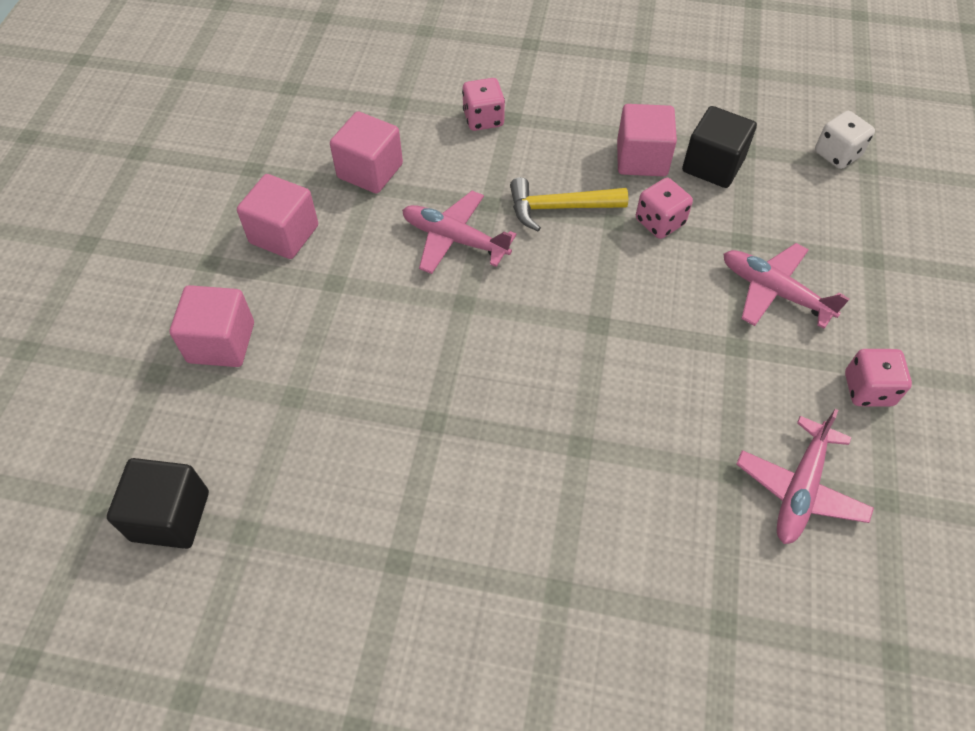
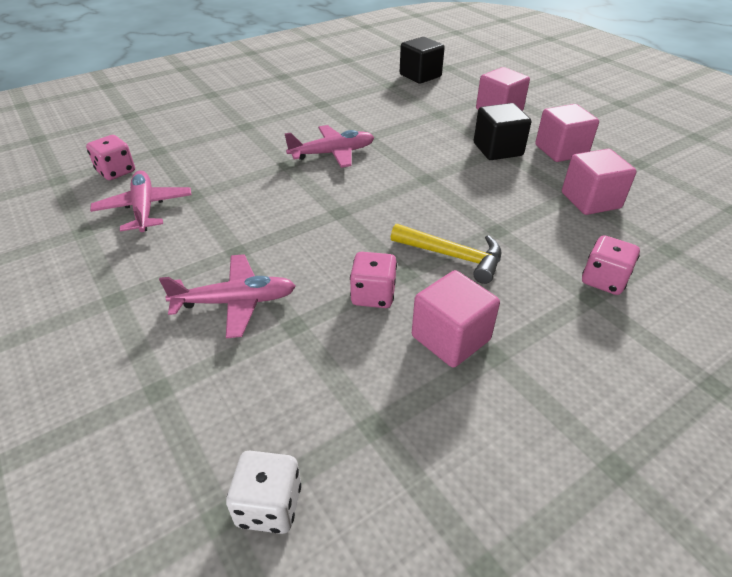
camera: 135 degrees right, 15 degrees down
(454, 239) = (481, 200): pink plane -> pink plane (332, 153)
(559, 208) = (453, 256): yellow hammer -> yellow hammer turned 75 degrees clockwise
(713, 165) = (386, 379): black cube -> black cube (497, 149)
(868, 389) = (119, 280): pink dice -> pink dice (116, 171)

